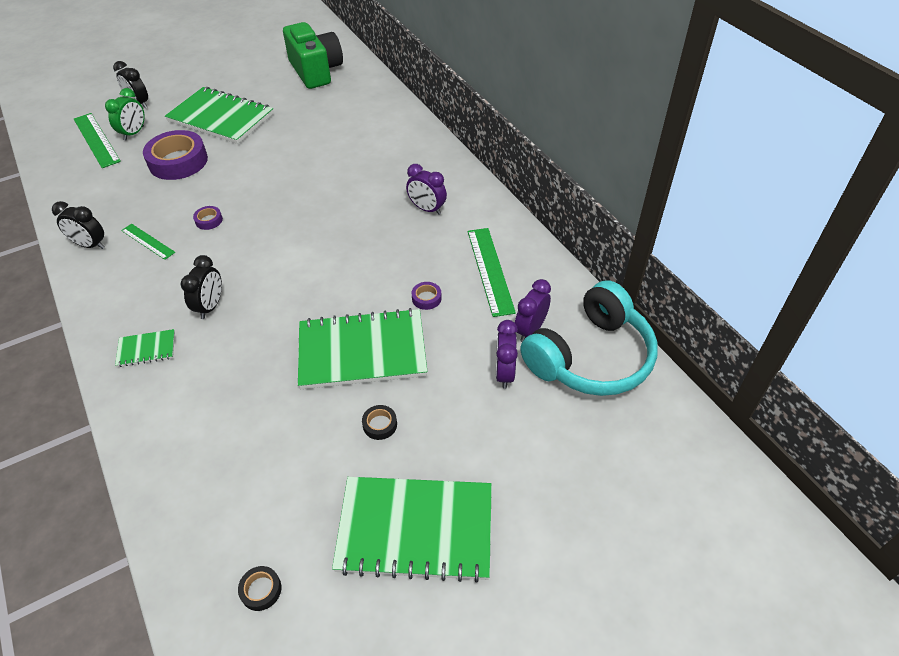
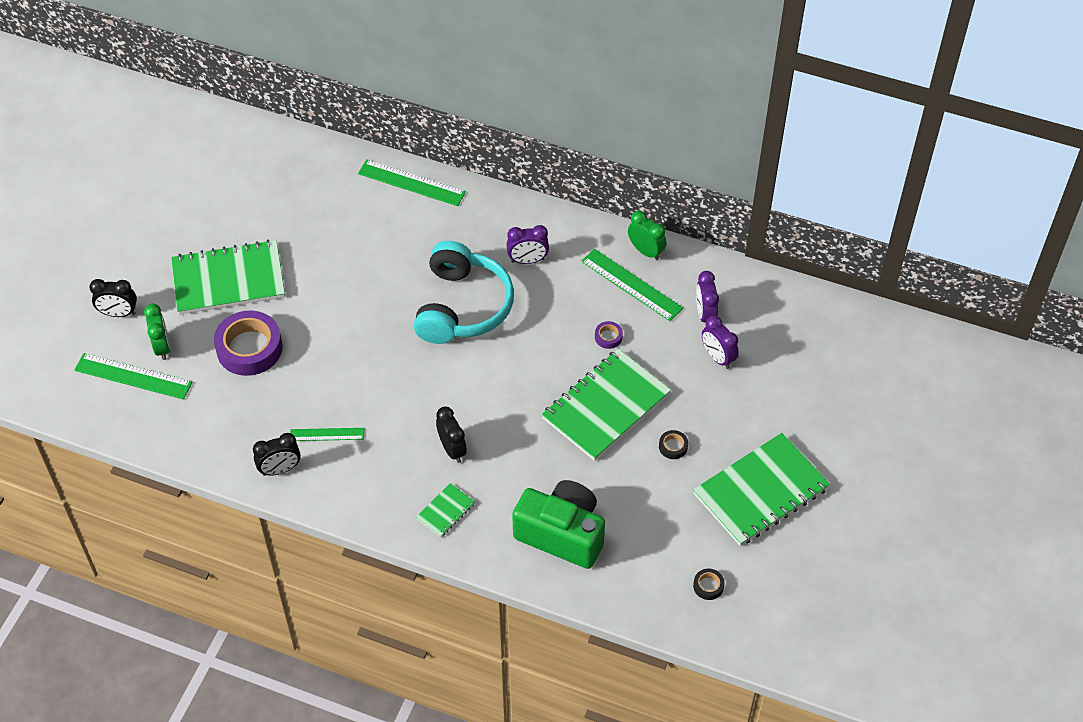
camera: 40 degrees left, 5 degrees up
(209, 220) = (355, 384): purple tape -> none
(316, 71) = (257, 172): green camera -> green camera (562, 534)
(404, 121) = (411, 183): none -> green ruler
(529, 253) = (645, 251): none -> green clock
(591, 357) = (762, 308): turquoise headphones -> turquoise headphones (462, 306)

